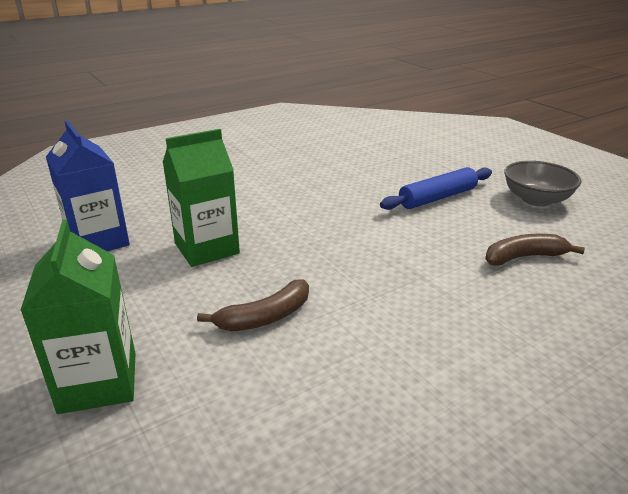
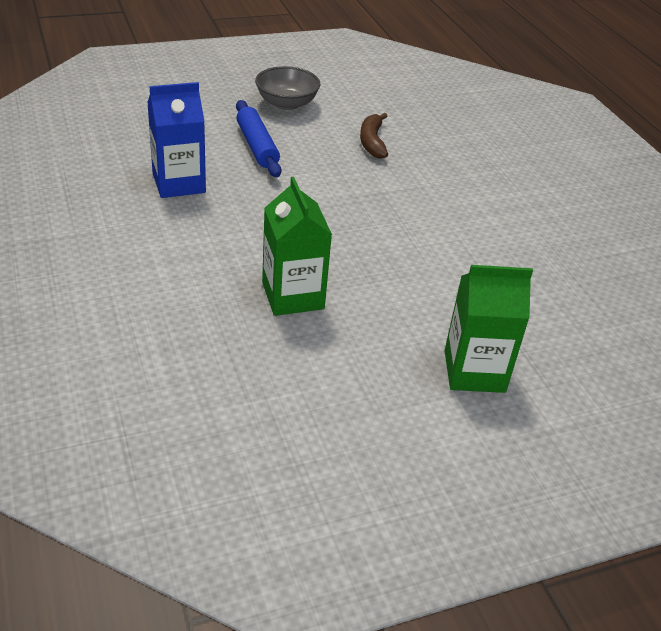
camera: 80 degrees left, 10 degrees up
(98, 241) = (243, 372): blue carton -> blue carton (179, 183)
(265, 317) = (414, 278): brown banana -> none

